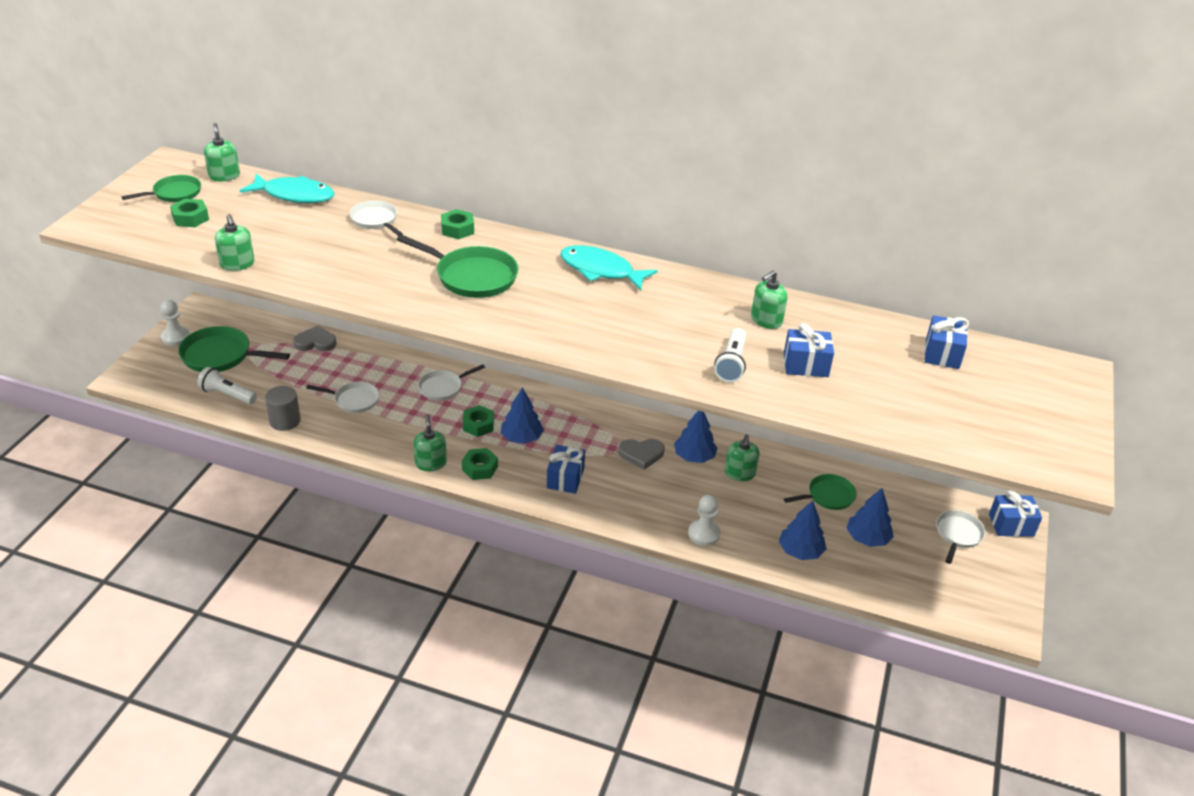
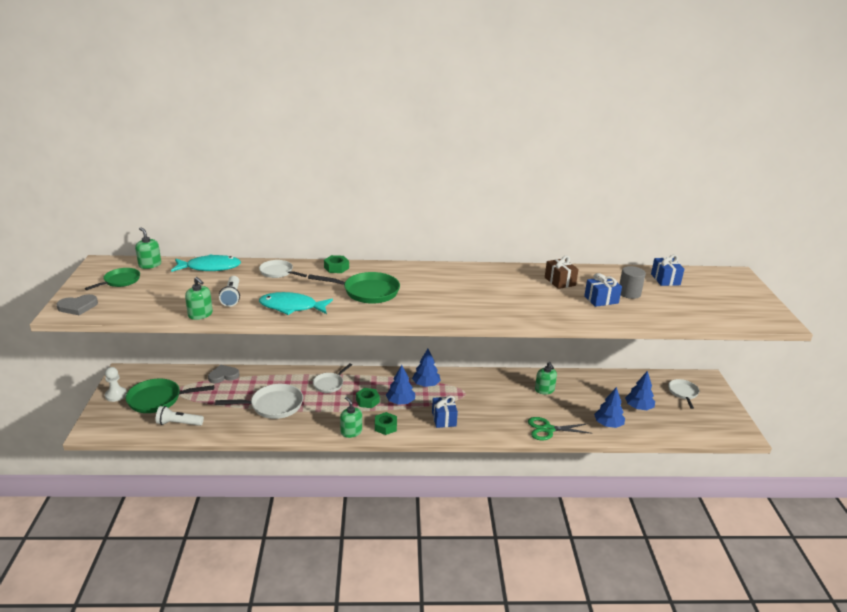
camera: 20 degrees left, 10 degrees down
(190, 218) = (144, 294): green nut -> none
(285, 421) = (232, 430): grey cylinder -> grey cylinder (629, 293)
(353, 400) = (273, 405): white pan -> white pan, size x1.61
(601, 270) = (444, 274): turquoise fish -> turquoise fish (291, 307)
(641, 454) = (480, 393): grey heart -> grey heart (78, 307)
(694, 457) = (512, 387): blue tree -> blue tree (426, 384)
(704, 534) = (548, 429): white pawn -> green scissors
(731, 364) = (561, 307): white flashlight -> white flashlight (232, 297)
(766, 320) = (560, 281): green soap dispenser -> brown gift
(827, 496) = (601, 390): green pan -> none
(1011, 525) = (705, 381): blue gift -> none

